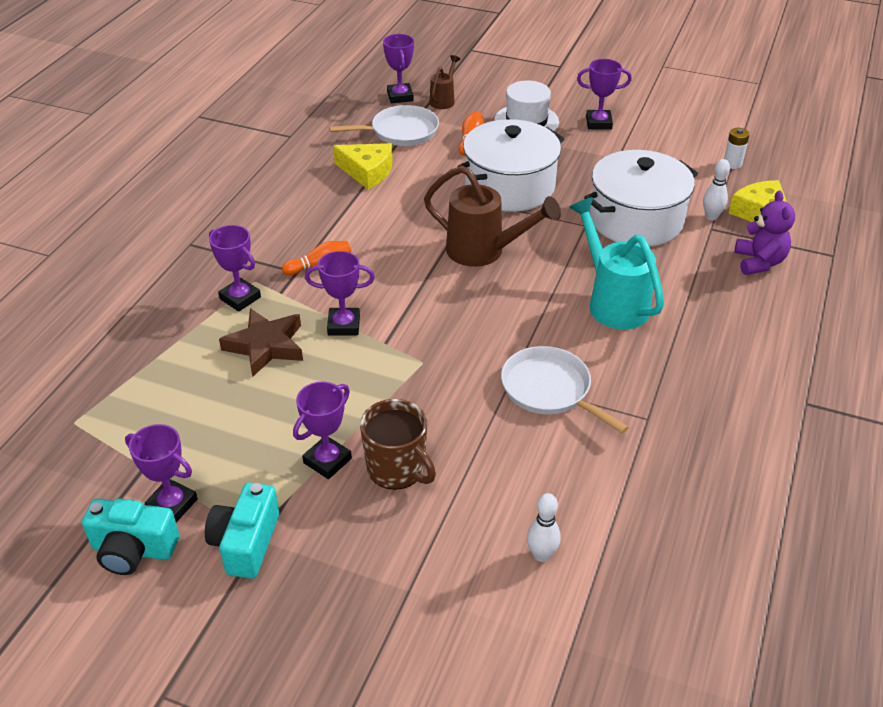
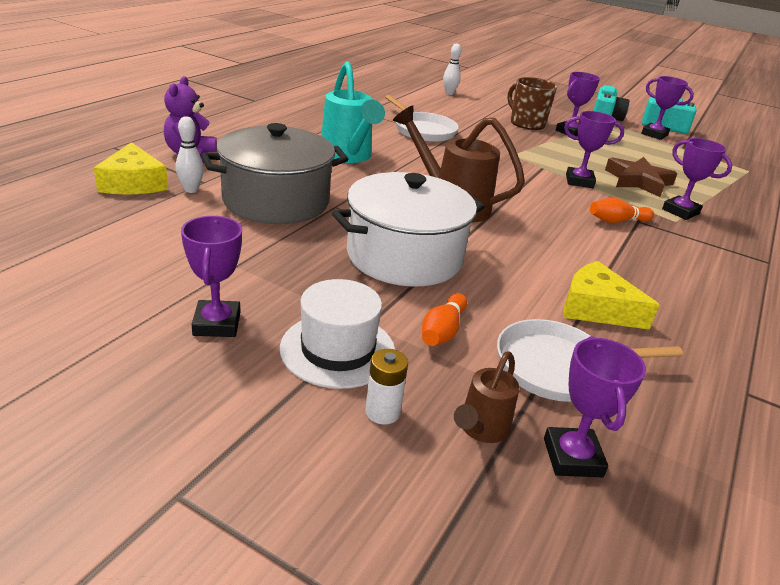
camera: 175 degrees left, 10 degrees down
(598, 123) = (217, 324): purple trophy -> purple trophy turned 75 degrees clockwise
(636, 220) = (276, 201): white pot -> grey pot
(732, 164) = (89, 232): white battery -> white battery (382, 412)

